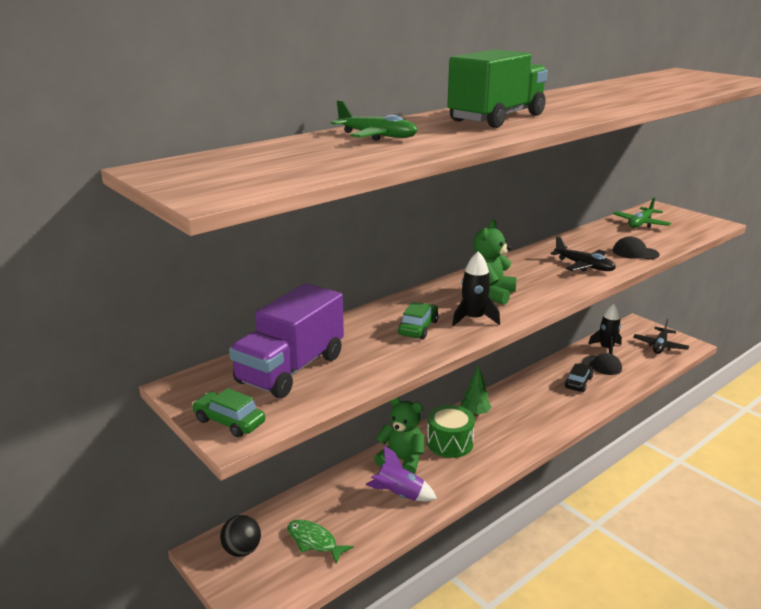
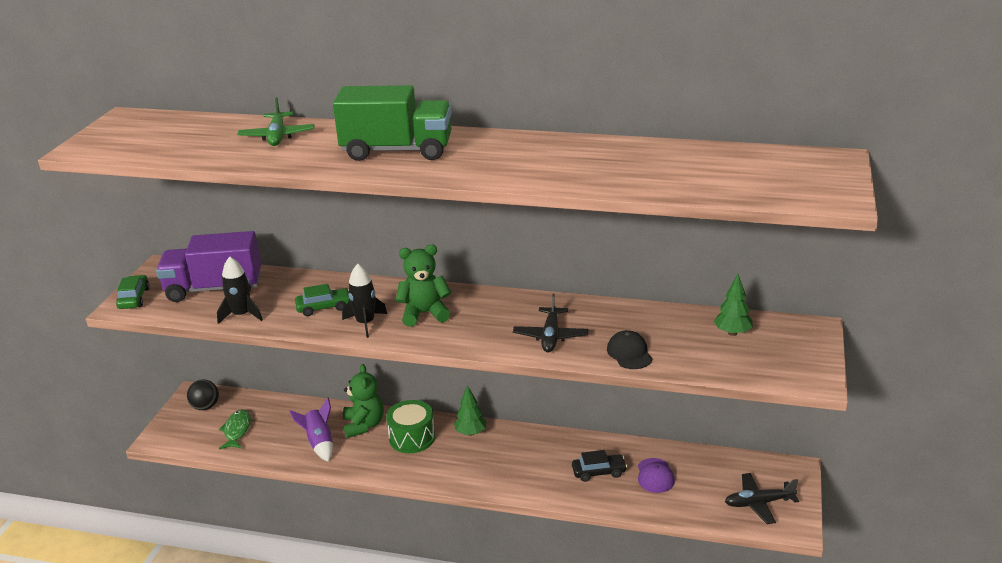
camera: 55 degrees right, 5 degrees up
(602, 365) = (655, 476): black cap -> purple cap
(606, 348) = (698, 467): black rocket -> black rocket (241, 315)
(640, 223) = (732, 333): green plane -> green tree

